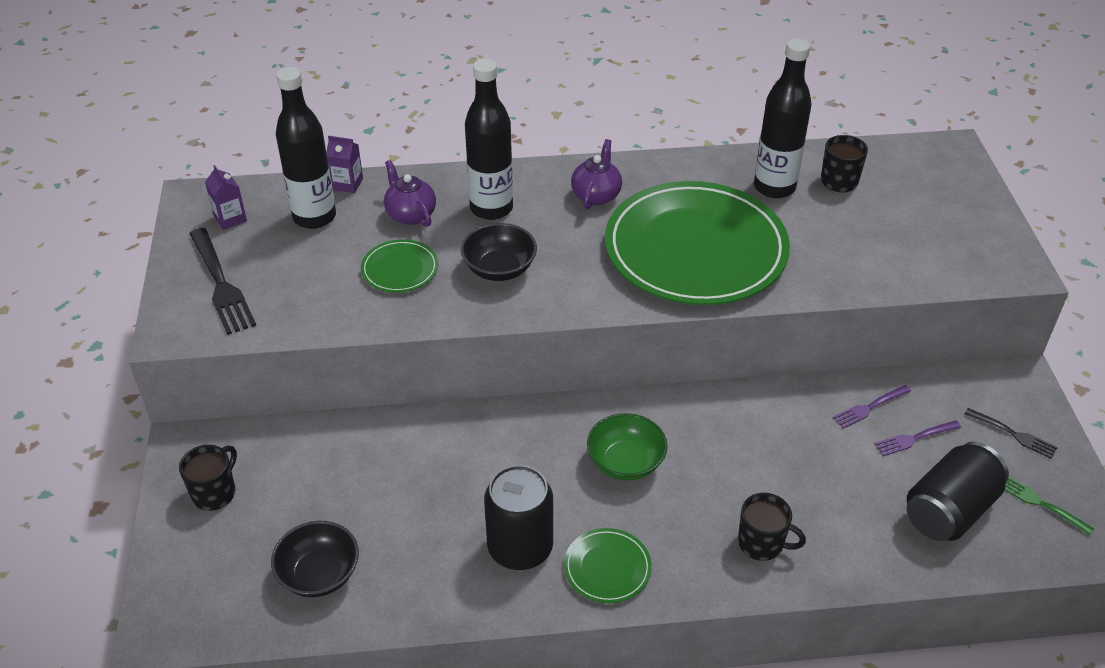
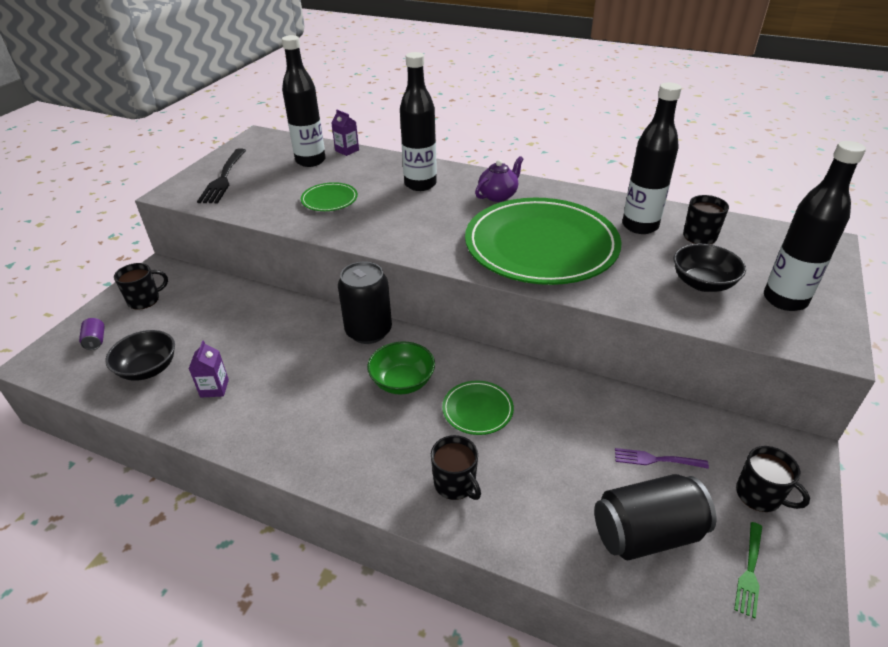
camera: 30 degrees right, 5 degrees down
(209, 571) = (96, 341): none -> purple can
(230, 218) = (265, 150): purple carton -> purple carton (214, 388)
(410, 214) = (367, 174): purple teapot -> none
(499, 269) = (391, 217): black bowl -> black bowl (702, 283)
(520, 548) = (279, 407): black can -> black can (368, 331)
(607, 568) = (324, 447): green plate -> green plate (477, 409)
(870, 407) = (632, 419): purple fork -> none
(957, 232) = (784, 300): none -> black bottle
(1013, 434) = (759, 495): black fork -> black mug
(1041, 504) = (749, 570): green fork -> green fork turned 135 degrees counterclockwise

